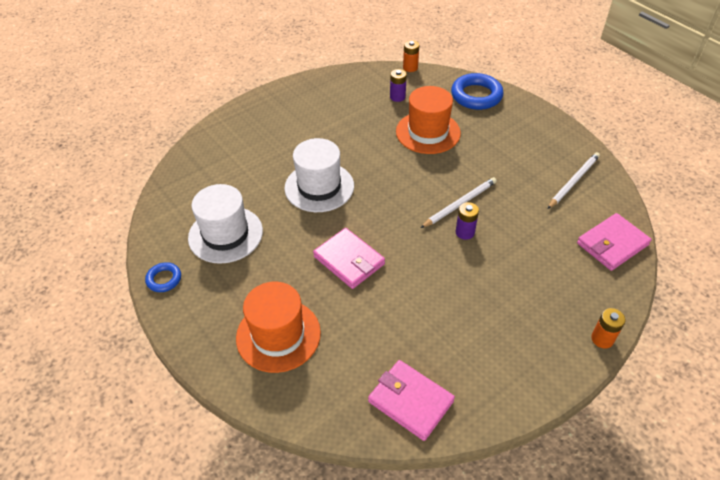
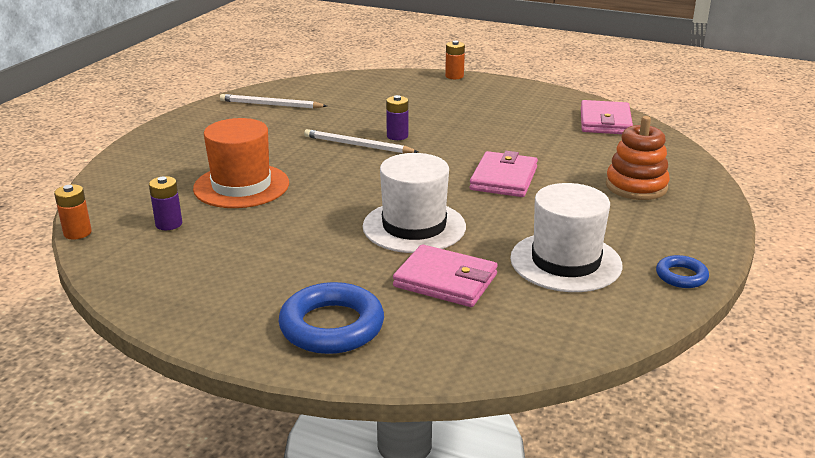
camera: 120 degrees left, 20 degrees down
(278, 335) = (636, 186): orange hat -> orange stacking toy
(476, 96) = (135, 173): blue ring -> blue ring (332, 326)
(612, 244) = (345, 83): pink wallet -> pink wallet (445, 281)

